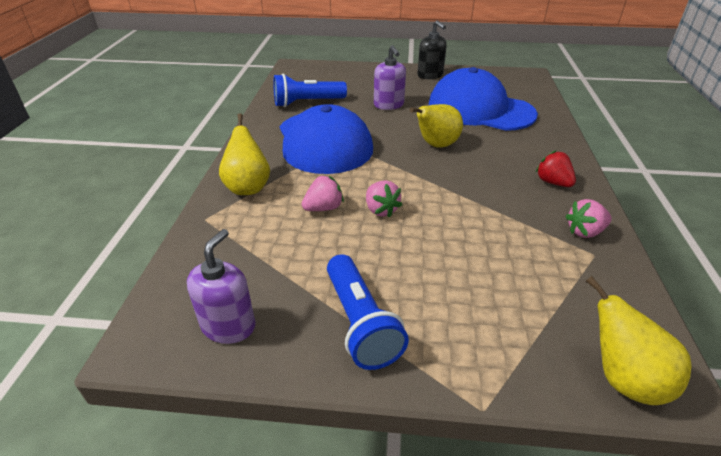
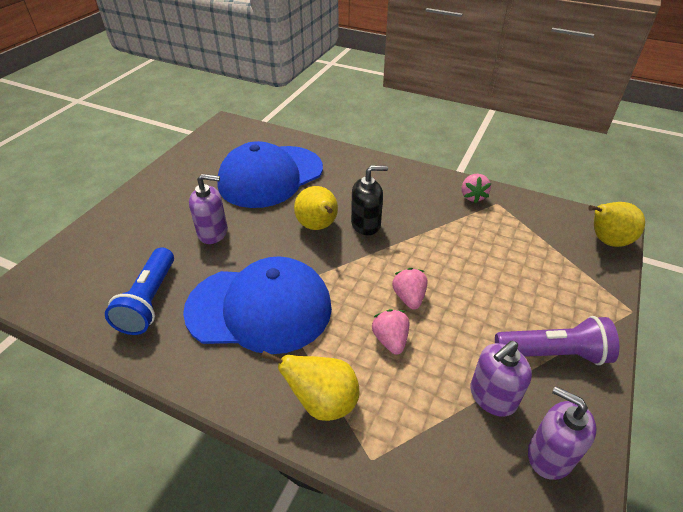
camera: 70 degrees left, 5 degrees up
(284, 279) = (492, 397): none -> purple soap dispenser
(360, 323) = (553, 353): blue flashlight -> purple flashlight
(381, 210) = (409, 297): pink strawberry -> pink strawberry turned 90 degrees counterclockwise
(430, 75) = (169, 181): black soap dispenser -> black soap dispenser (366, 224)
(553, 182) = (408, 185): red strawberry -> none

